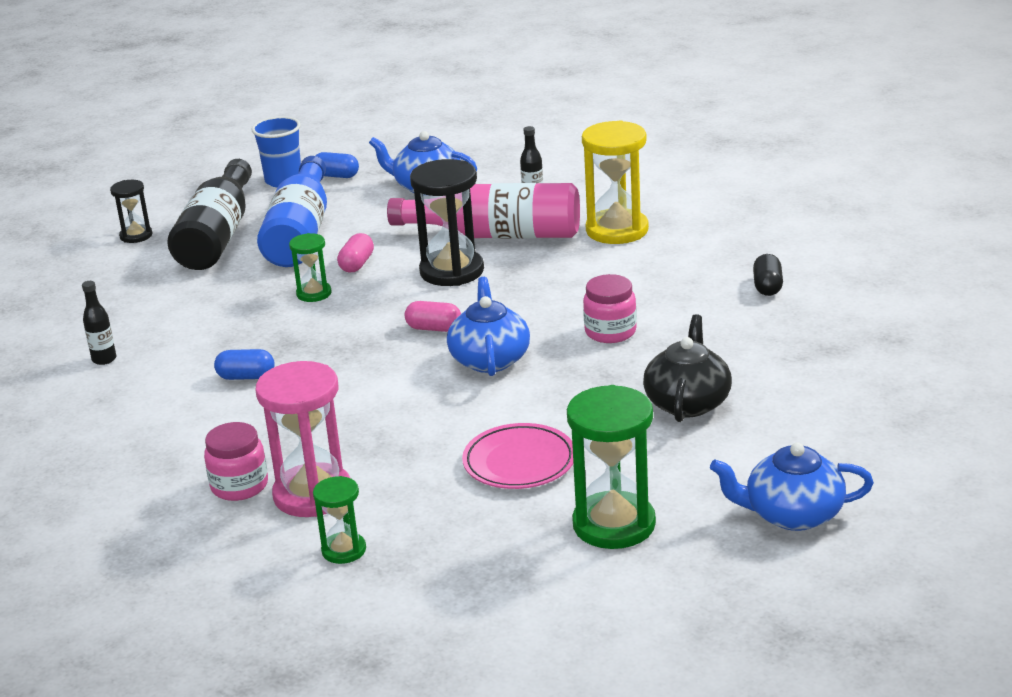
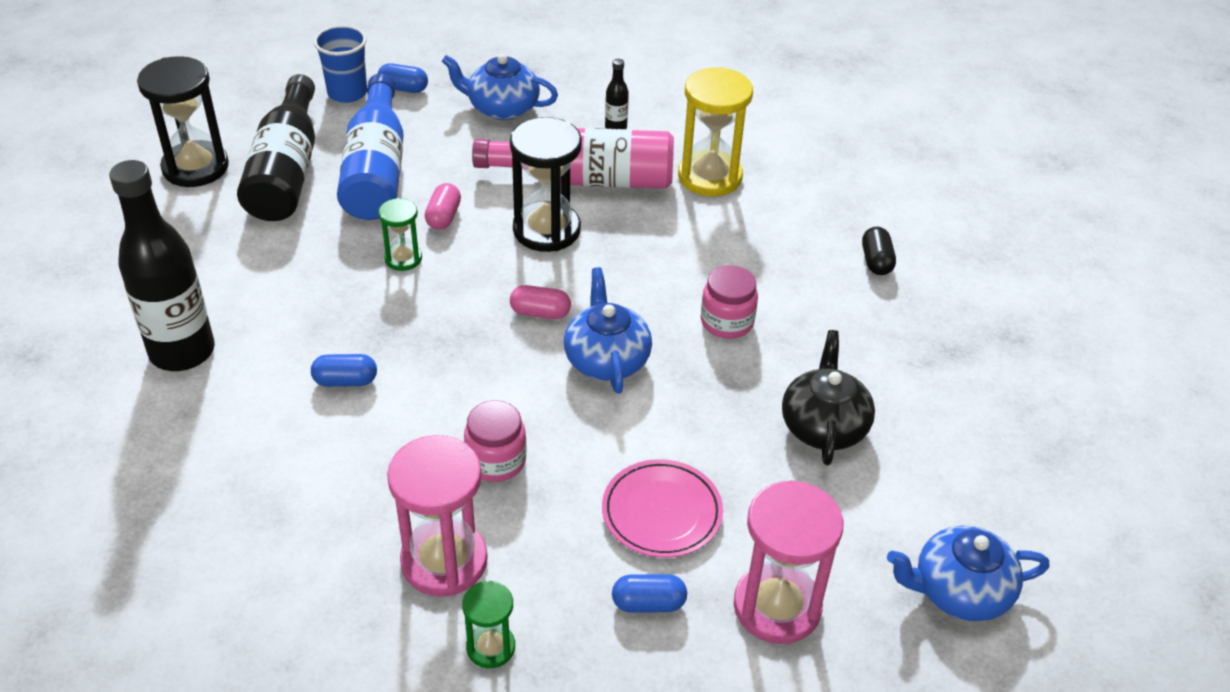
camera: 10 degrees left, 15 degrees up
(104, 359) = (182, 352): black bottle -> black bottle, size x2.41
(136, 235) = (195, 167): black hourglass -> black hourglass, size x1.86
(239, 486) = (360, 548): pink jar -> pink jar (496, 461)
(494, 522) = (648, 603): none -> blue capsule
(614, 524) = (777, 606): green hourglass -> pink hourglass

